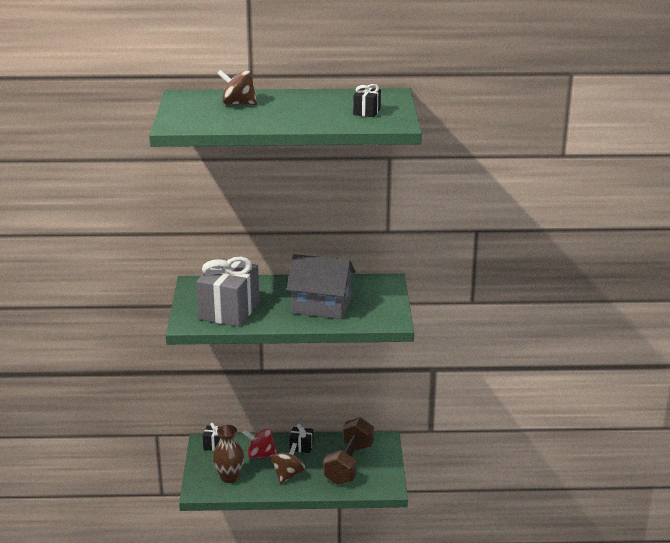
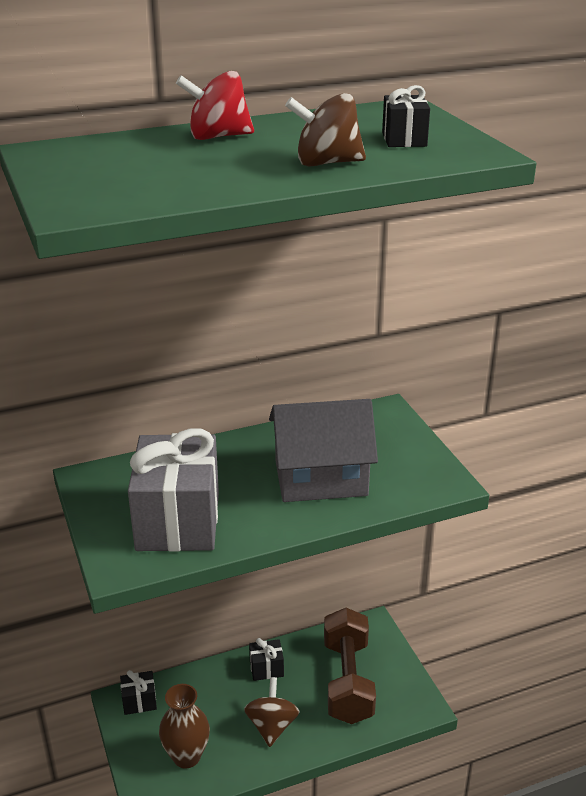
camera: 20 degrees left, 5 degrees up
(238, 104) = (163, 153): brown spinning top -> brown spinning top (326, 163)
(260, 455) = (215, 700): red spinning top -> red spinning top (218, 137)

